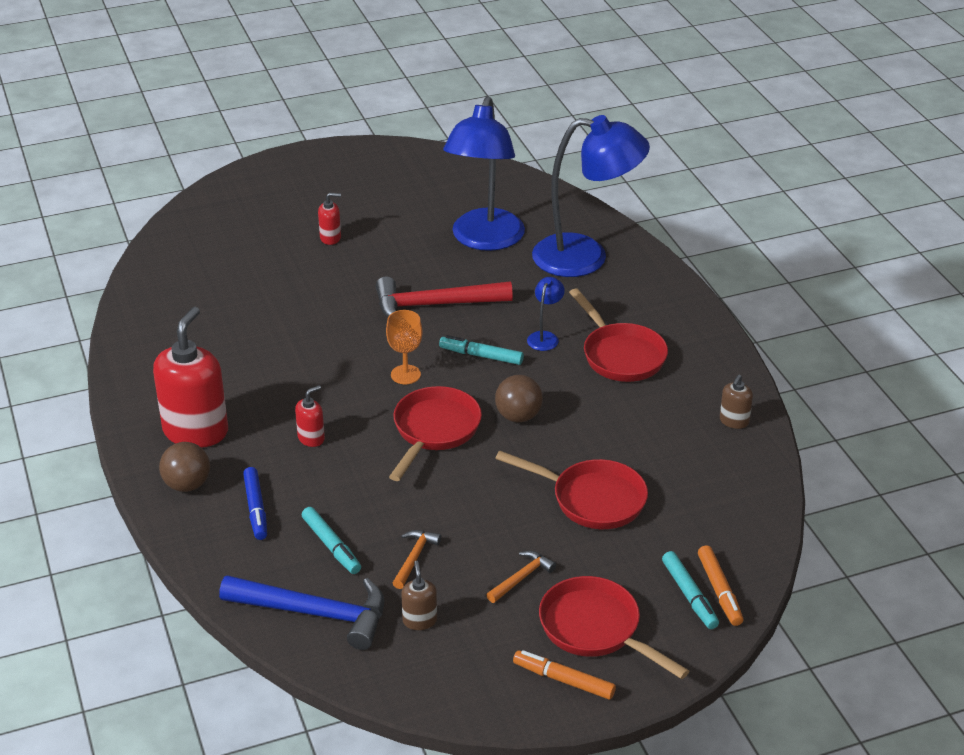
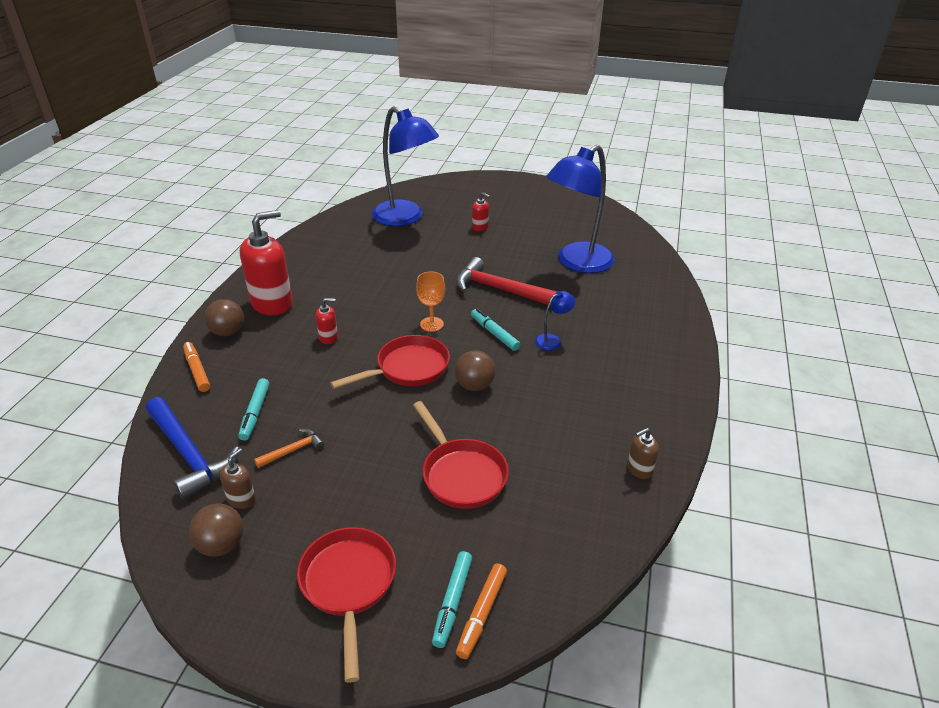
camera: 35 degrees right, 0 degrees up
(256, 508) = (244, 365): blue marker -> none
(450, 662) = (221, 545): none -> brown ball
(522, 578) = (344, 507): orange hammer -> none
(564, 680) = (277, 615): orange marker -> orange marker (197, 370)
(586, 257) = (638, 300): blue lamp -> blue lamp (405, 218)
(620, 355) = (596, 376): red pan -> none

